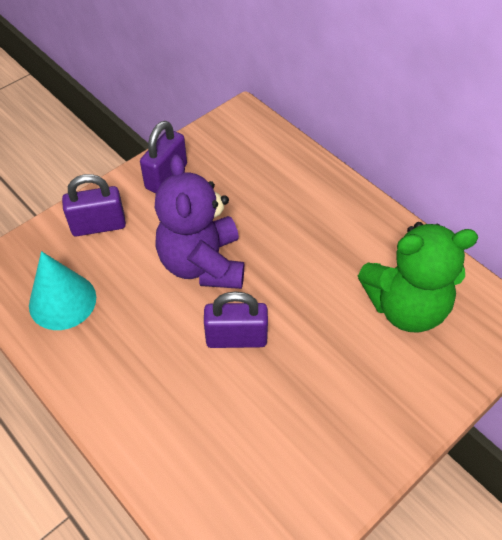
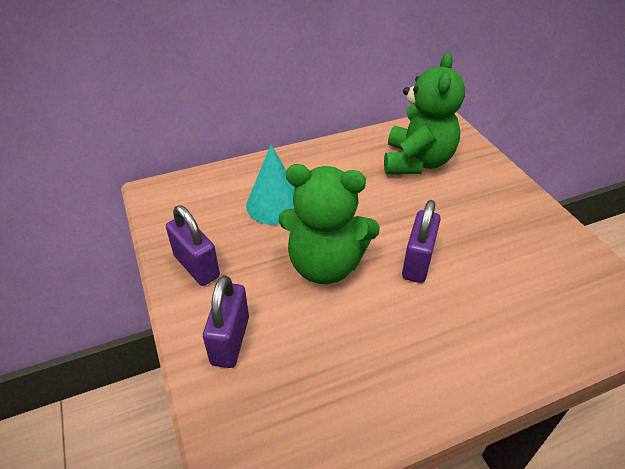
camera: 70 degrees left, 10 degrees down
(62, 301) = (323, 397): turquoise cone -> turquoise cone (275, 204)
(202, 264) = (325, 265): purple teddy bear -> green teddy bear

